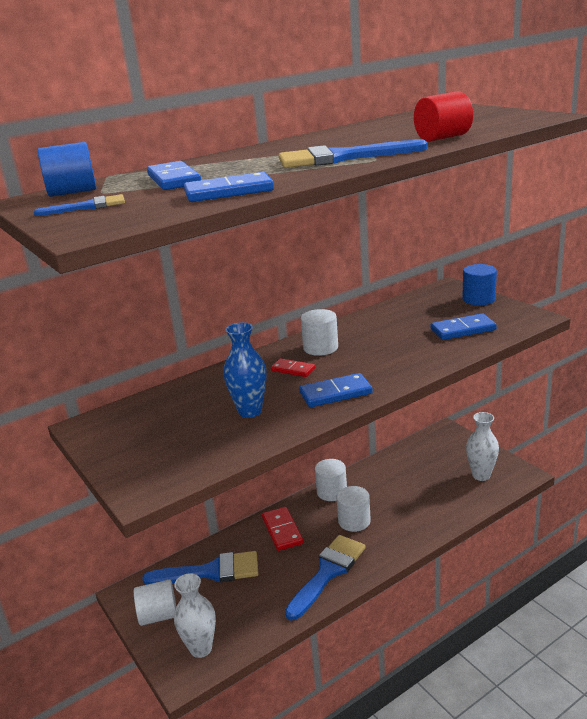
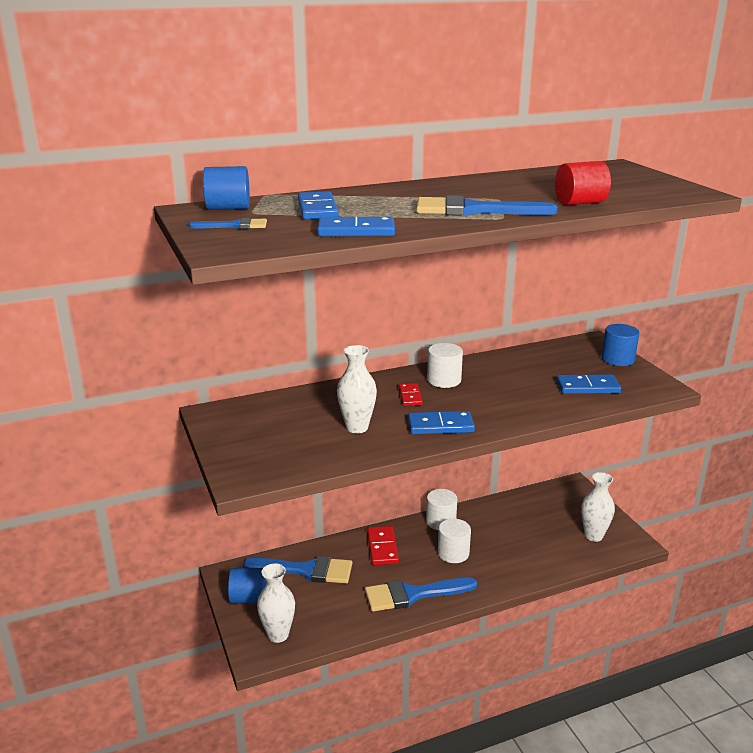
camera: 10 degrees right, 0 degrees up
(158, 615) = (249, 598): white cylinder -> blue cylinder
(250, 411) = (357, 427): blue vase -> white vase
(293, 369) = (410, 396): red domino -> red domino turned 45 degrees clockwise
(328, 572) = (413, 594): blue brush -> blue brush turned 150 degrees counterclockwise

